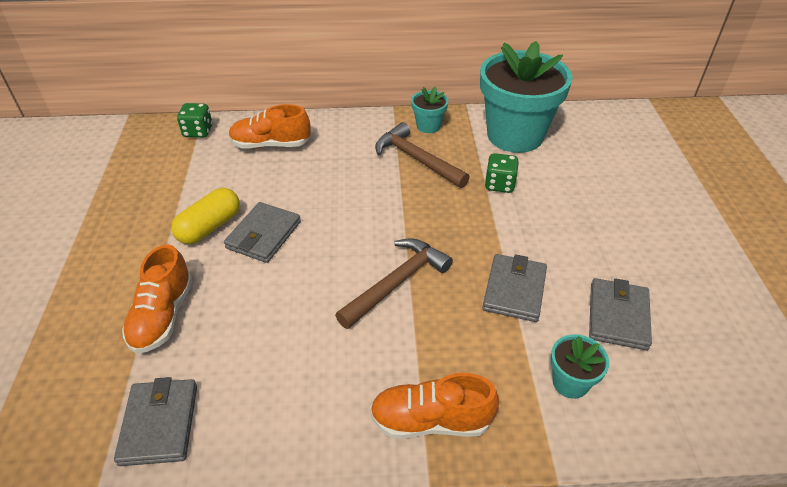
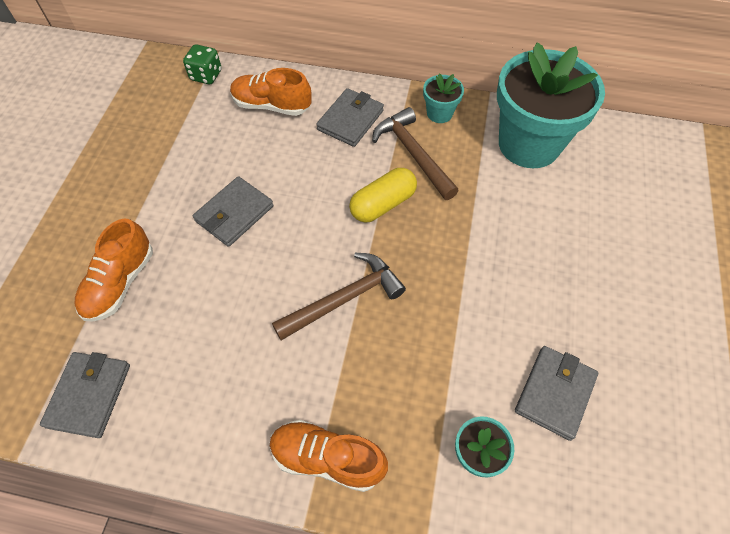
camera: 15 degrees right, 15 degrees up
(210, 227) = (187, 193): yellow capsule -> yellow capsule (383, 204)
(499, 184) = (489, 204): green dice -> none
(514, 290) = (458, 336): grey wallet -> grey wallet (350, 120)

